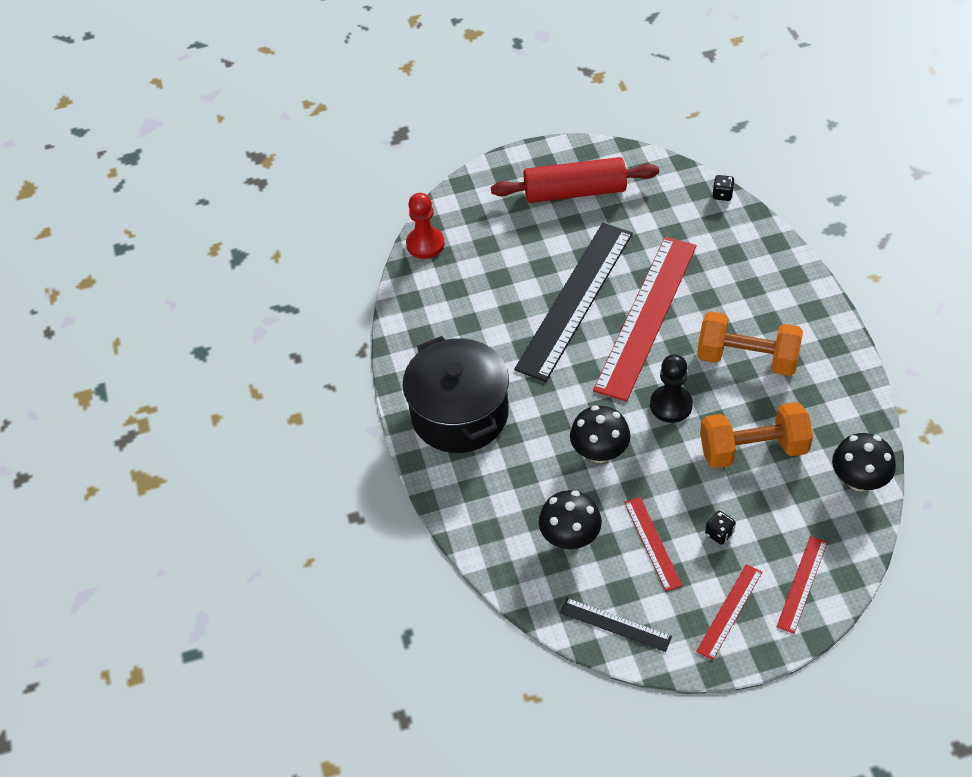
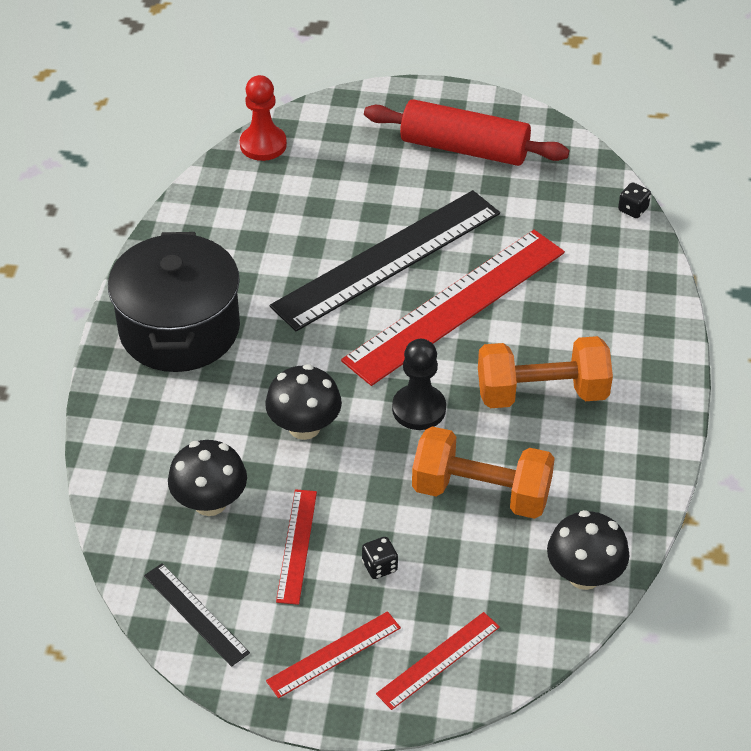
camera: 20 degrees right, 5 degrees down
(747, 358) = (542, 393): orange dumbbell -> orange dumbbell turned 45 degrees counterclockwise

